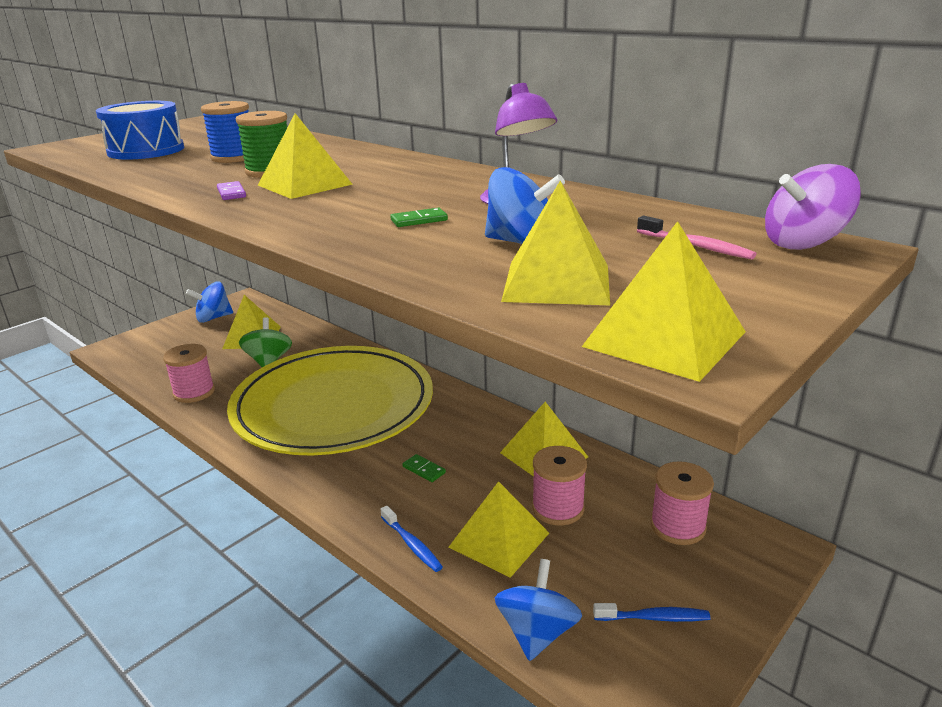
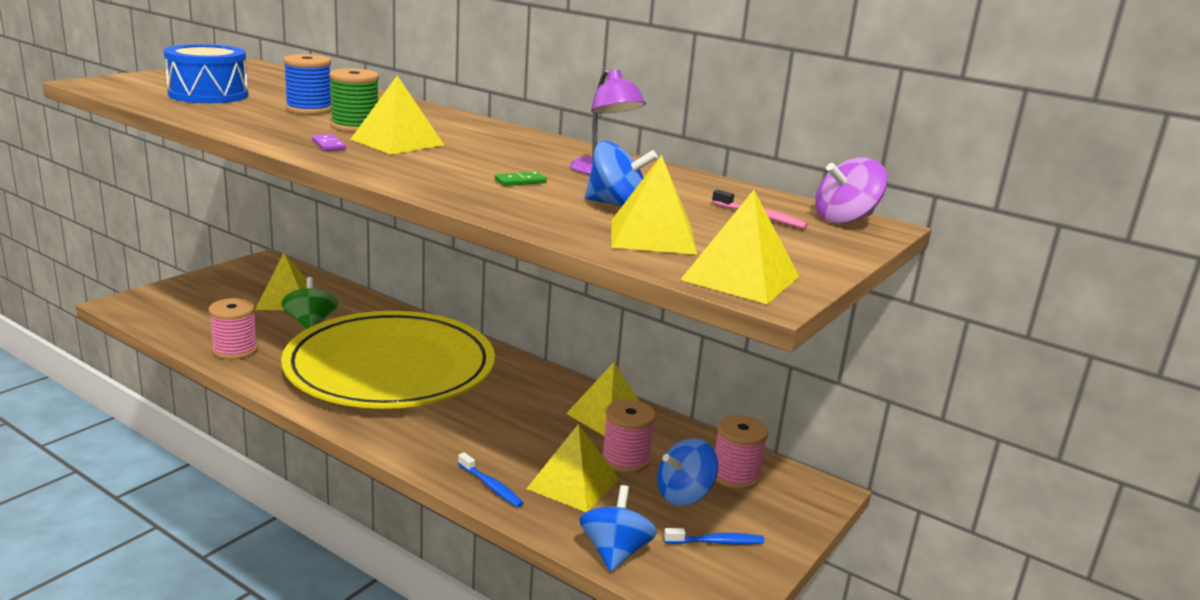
camera: 10 degrees left, 5 degrees down
(213, 318) = (236, 278): blue spinning top -> blue spinning top (684, 495)
(424, 470) = (493, 426): green domino -> none

